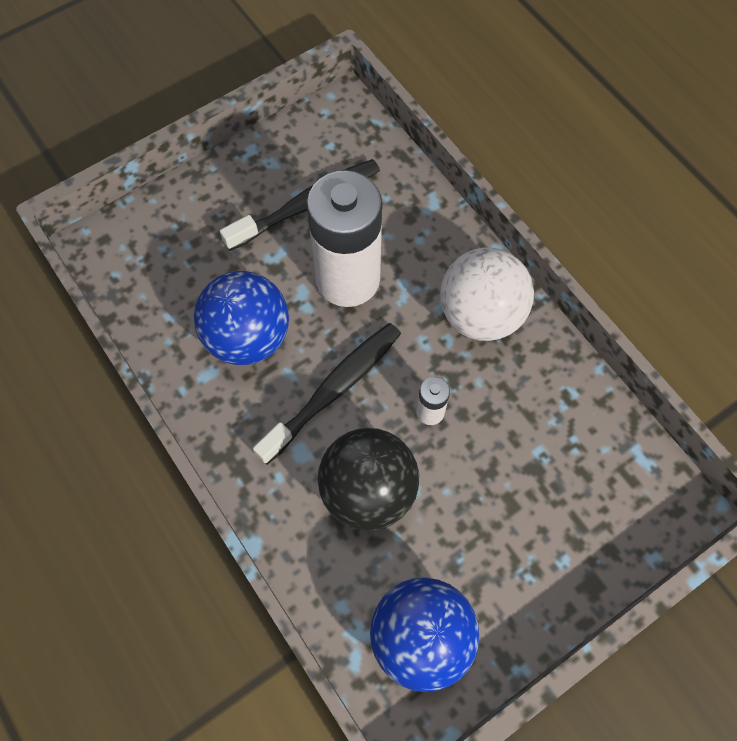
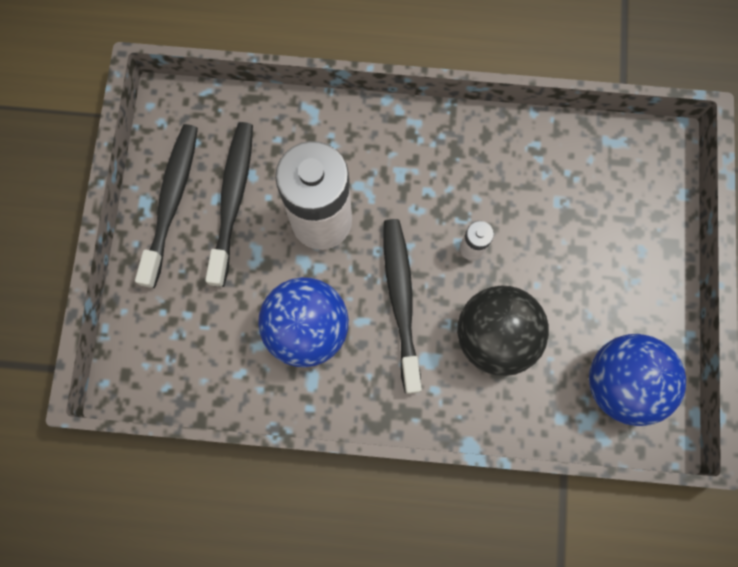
camera: 50 degrees left, 10 degrees up
(268, 166) = (172, 201): none -> black toothbrush
(480, 314) = (428, 154): white ball -> none

